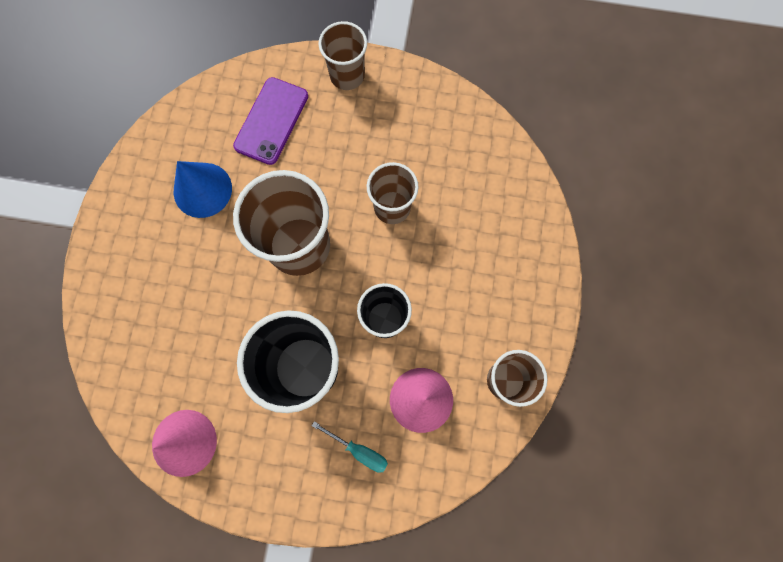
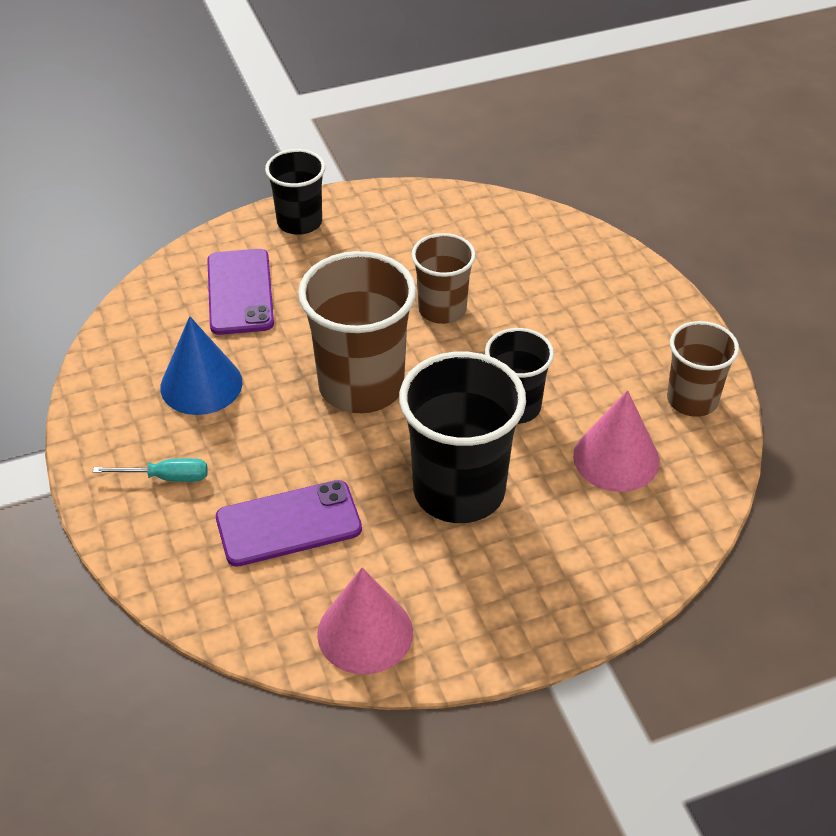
camera: 30 degrees left, 30 degrees down
(189, 333) = (288, 523): none -> purple phone
(347, 75) = (299, 222): brown cup -> black cup
(359, 450) = (585, 537): turquoise screwdriver -> turquoise screwdriver (166, 477)

